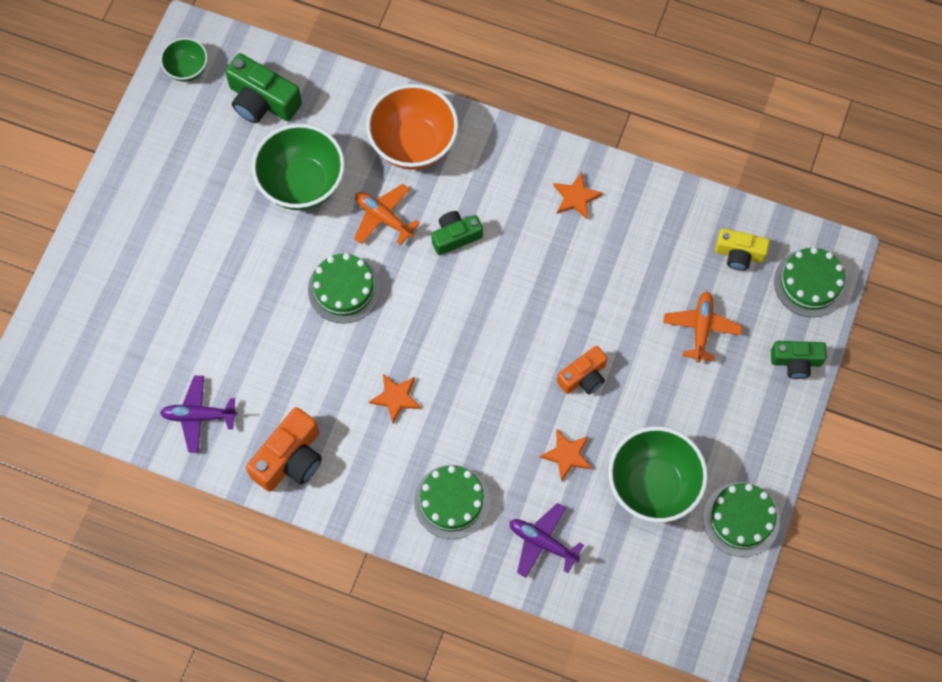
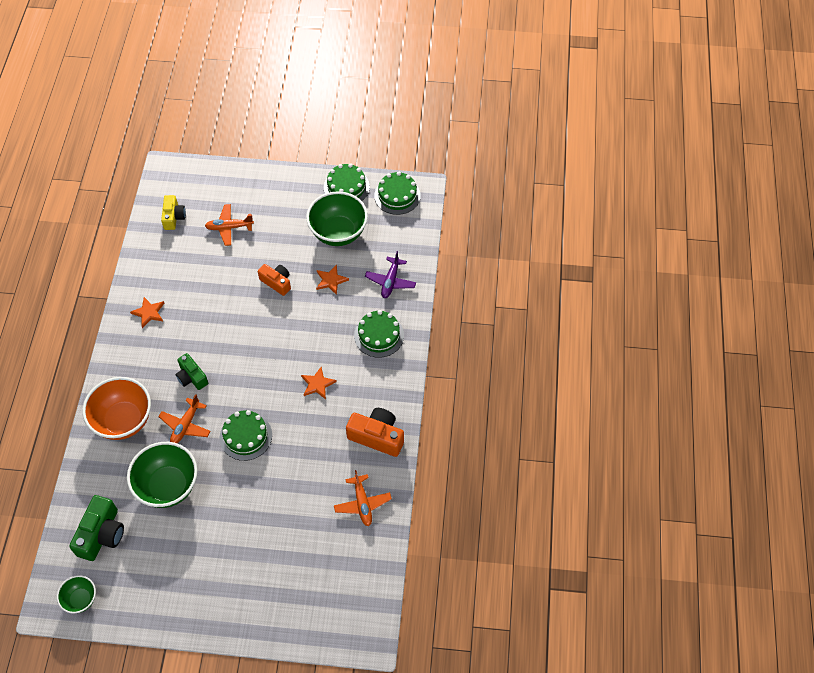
camera: 105 degrees left, 10 degrees down
(199, 416) = (362, 503): purple plane -> orange plane
(796, 362) = (240, 177): green camera -> none
(810, 283) = (186, 178): green cake -> green cake (397, 195)

